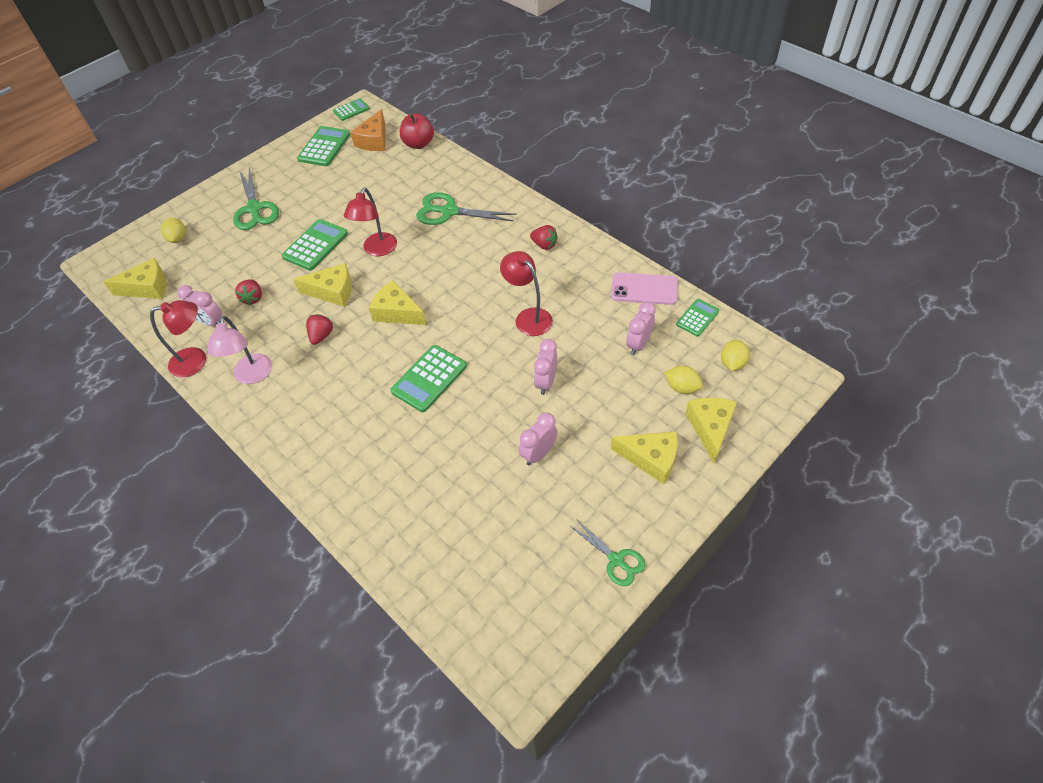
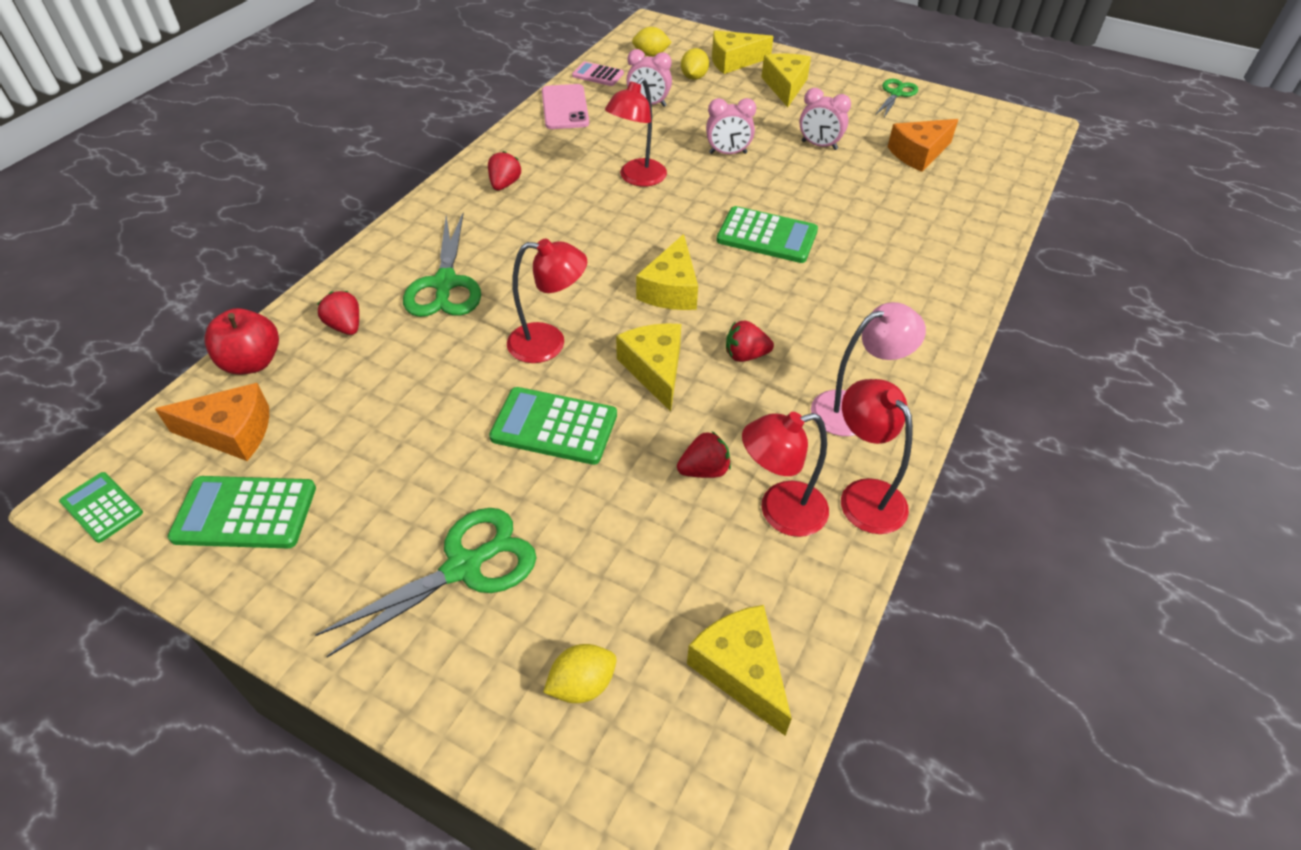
camera: 110 degrees left, 5 degrees down
(210, 322) = (780, 512): pink clock -> red lamp
(430, 174) = (345, 326): none -> red strawberry
(501, 533) = (918, 154): none -> orange cheese
(697, 318) = (598, 75): green calculator -> pink calculator

